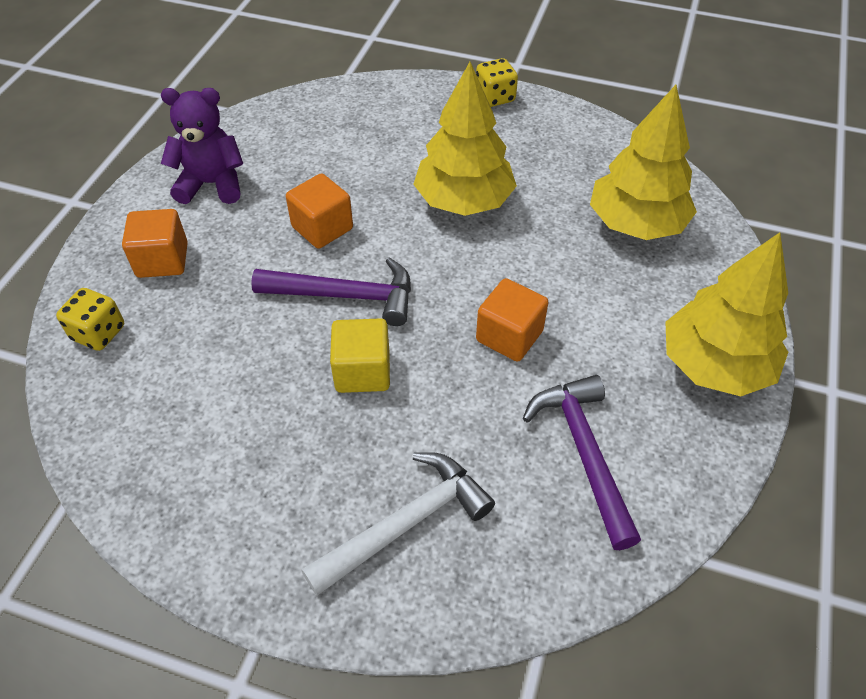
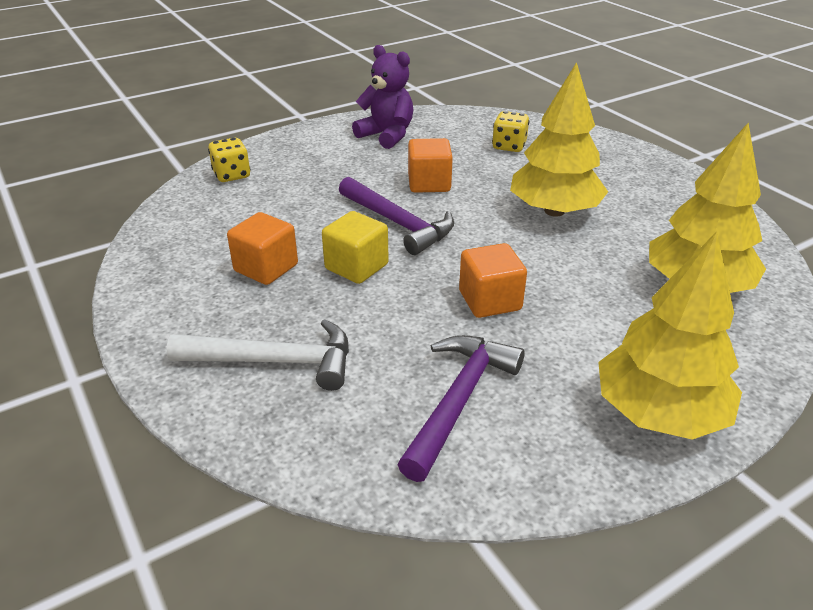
camera: 40 degrees right, 15 degrees down
(162, 260) = (310, 158): orange cube -> orange cube (266, 268)
(495, 97) = (658, 165): yellow dice -> yellow dice (509, 146)

